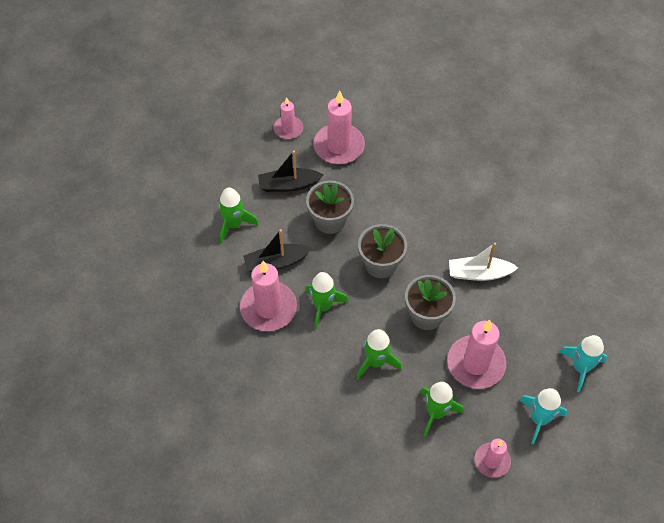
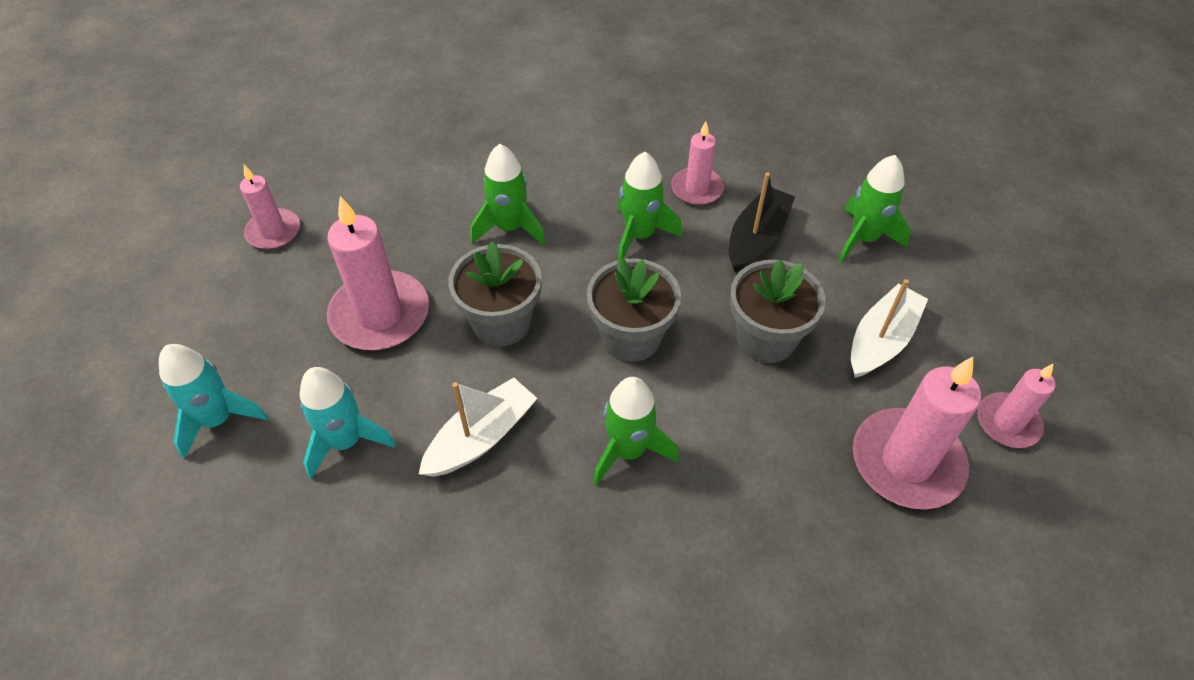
camera: 135 degrees right, 5 degrees down
(268, 308) = (697, 189): pink candle -> pink candle, size x0.59
(288, 185) = (881, 340): black boat -> white boat
(436, 413) = (385, 230): green rocket -> green rocket (628, 450)
(539, 419) = (241, 313): turquoise rocket -> turquoise rocket (346, 441)

